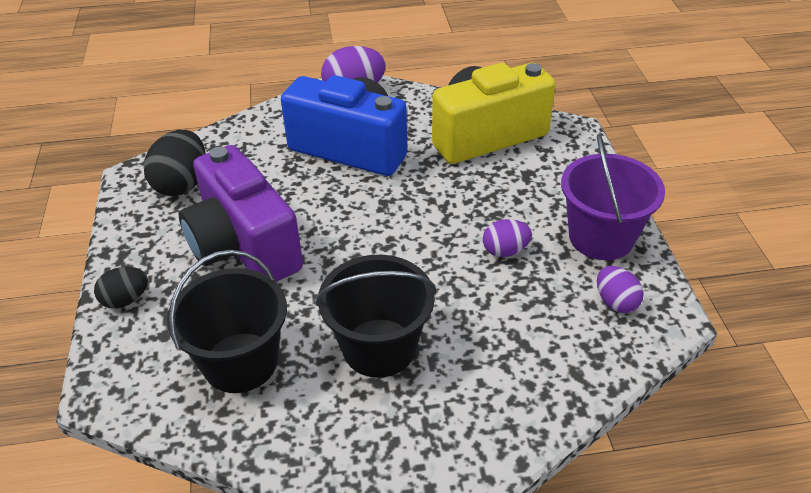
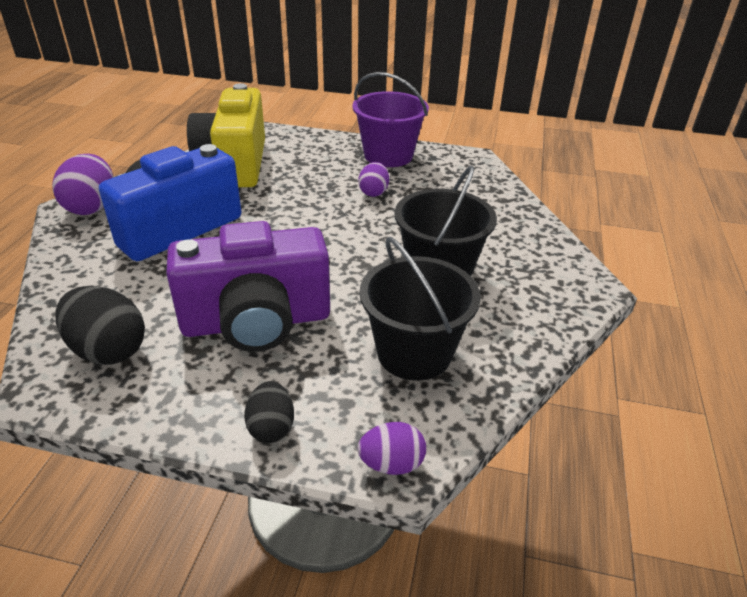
camera: 70 degrees left, 5 degrees down
(615, 302) = (451, 169): purple egg -> purple egg (391, 464)

